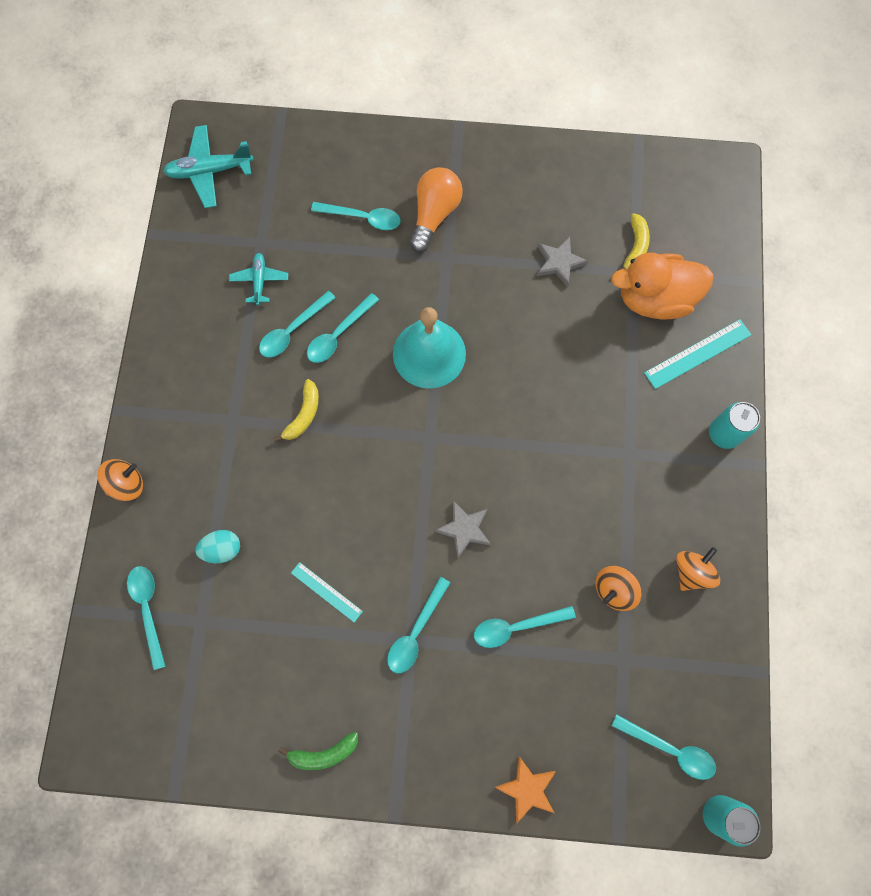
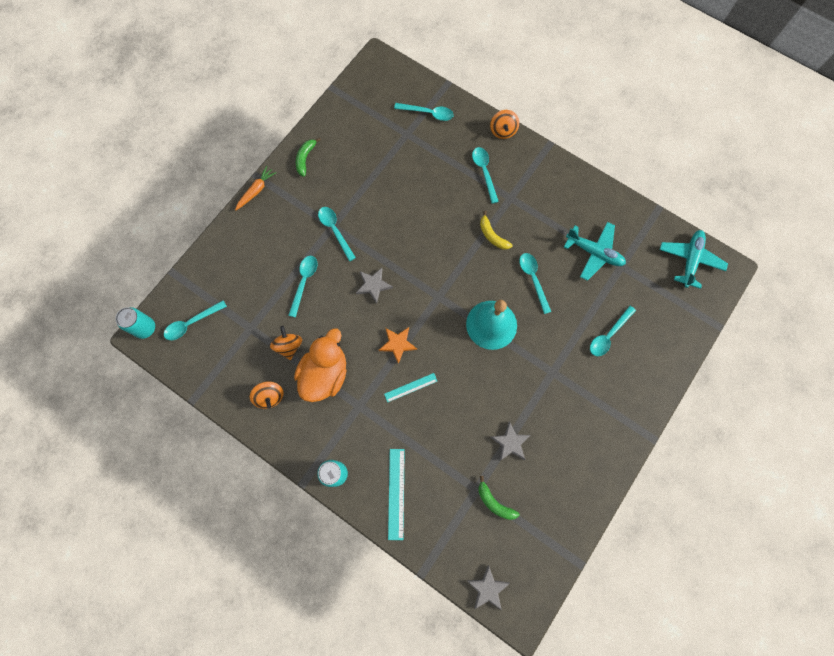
camera: 120 degrees right, 0 degrees up
(222, 549) = (438, 160): turquoise egg -> none
(259, 281) = (594, 253): turquoise plane -> turquoise plane, size x1.64
(292, 330) = (550, 255): turquoise spoon -> turquoise spoon (484, 172)
(326, 592) = (384, 198): turquoise ruler -> turquoise ruler (410, 387)
(419, 796) = (256, 190): none -> orange carrot
(434, 215) = (588, 381): orange light bulb -> none
(527, 789) = (224, 242): orange star -> orange star (397, 344)
(635, 247) = (494, 502): yellow banana -> green banana
(654, 299) = (449, 490): orange duck -> orange duck (325, 374)
(725, 211) = (487, 588): none -> grey star

